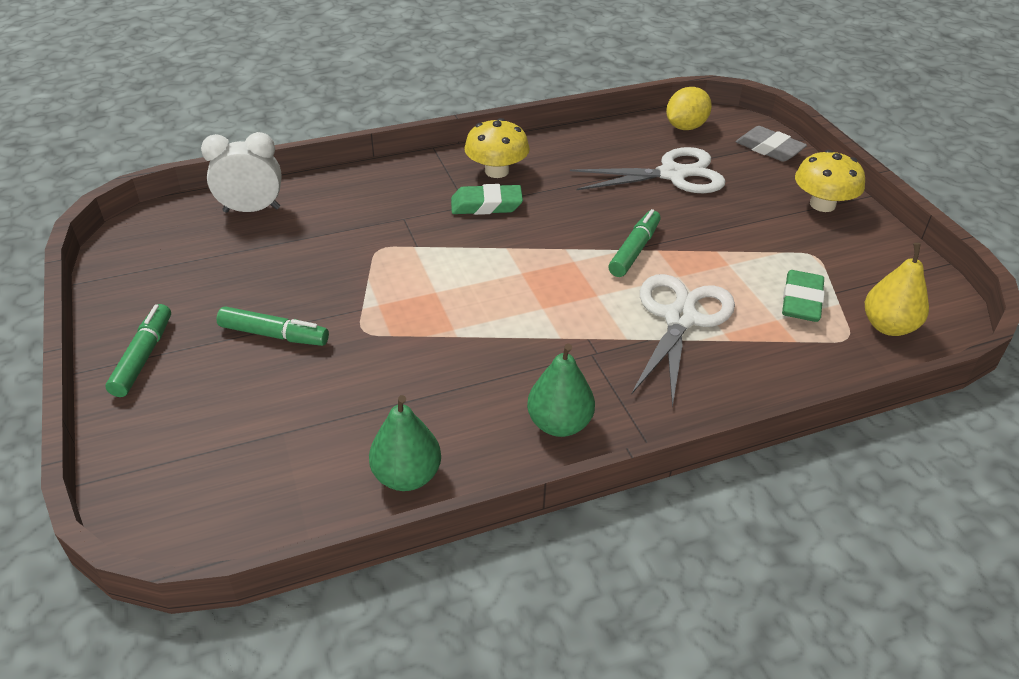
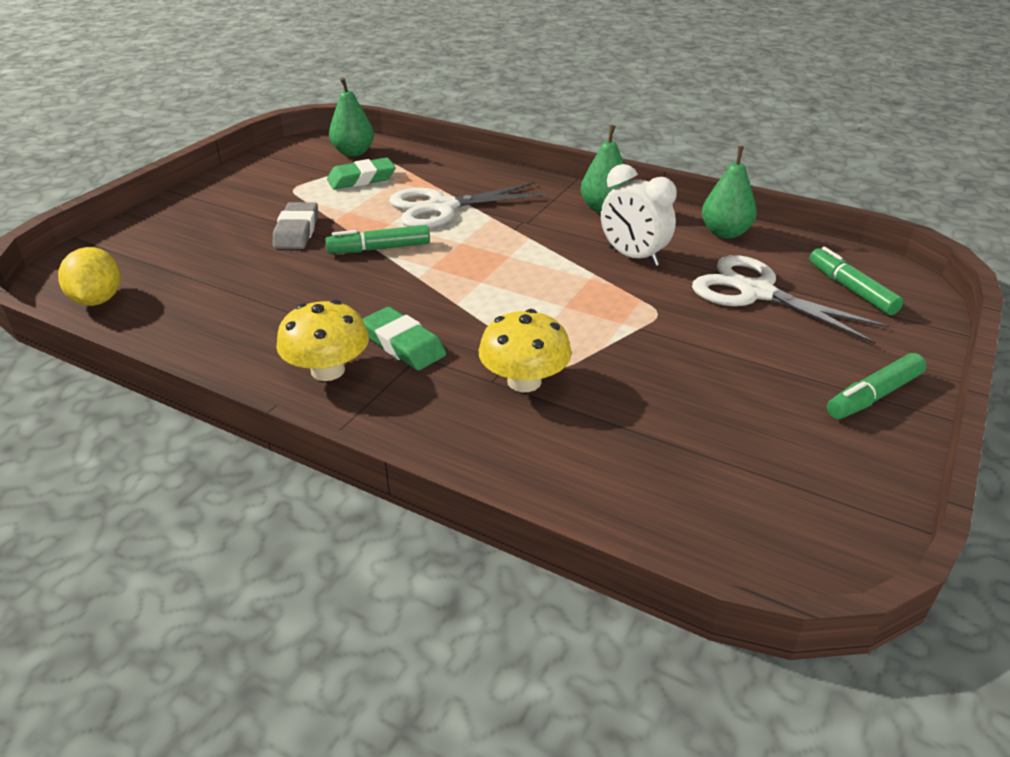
camera: 130 degrees left, 5 degrees down
(252, 210) = (633, 499): white clock -> white clock (633, 257)
(274, 335) = (736, 349): green marker -> green marker (851, 289)
(672, 174) = (222, 273): white scissors -> white scissors (756, 292)
(685, 127) = (98, 300): yellow lemon -> yellow lemon turned 75 degrees clockwise
(769, 149) = (114, 246): grey eraser -> grey eraser (297, 231)
(822, 204) = (206, 202): yellow mushroom -> yellow mushroom (524, 381)
(888, 326) = (353, 152): yellow pear -> green pear

